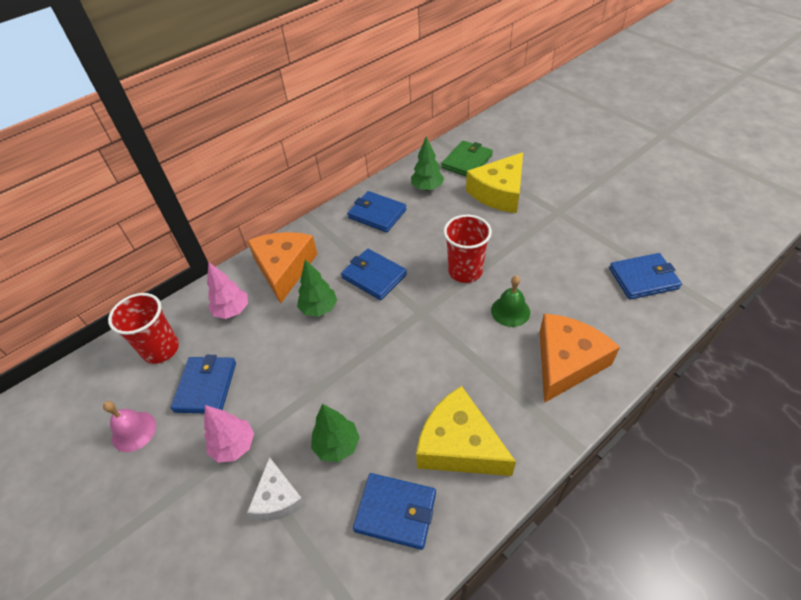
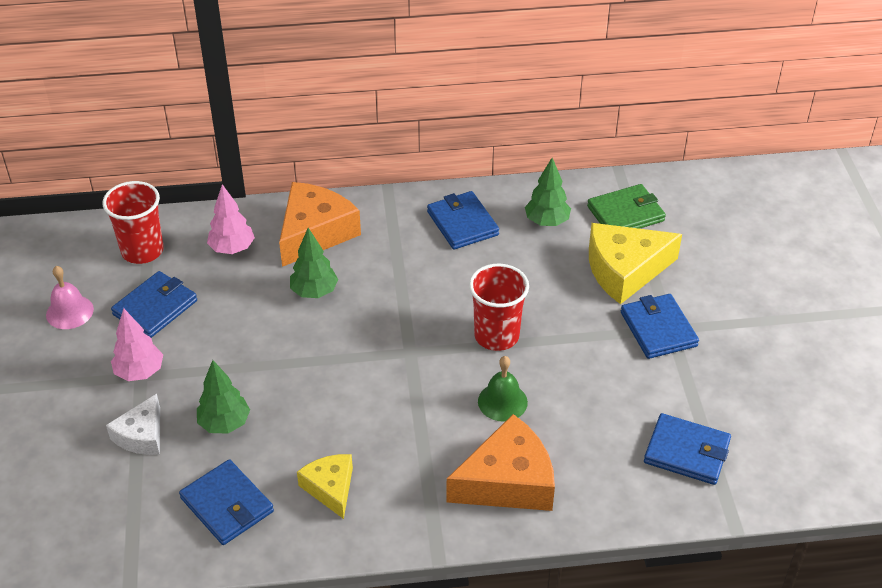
camera: 30 degrees right, 5 degrees down
(374, 276) = (397, 289): blue wallet -> blue wallet (658, 329)
(459, 445) = (330, 488): yellow cheese -> yellow cheese, size x0.59

